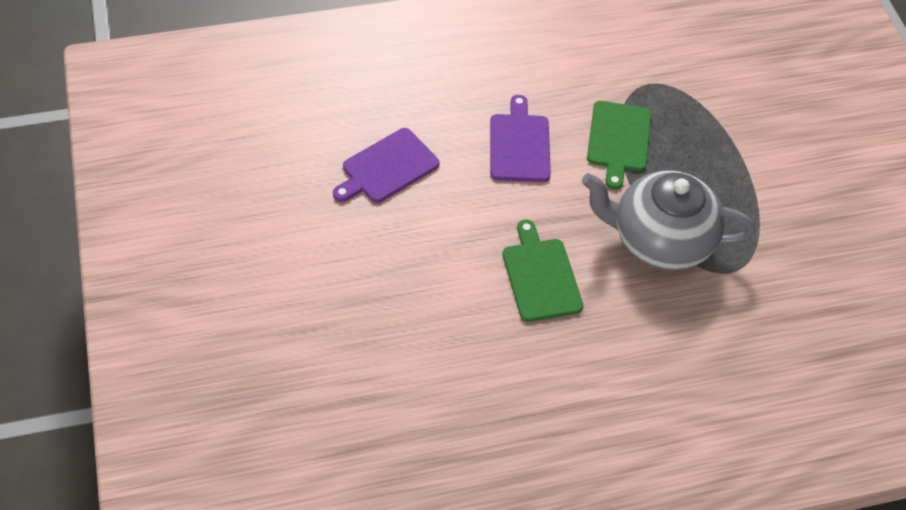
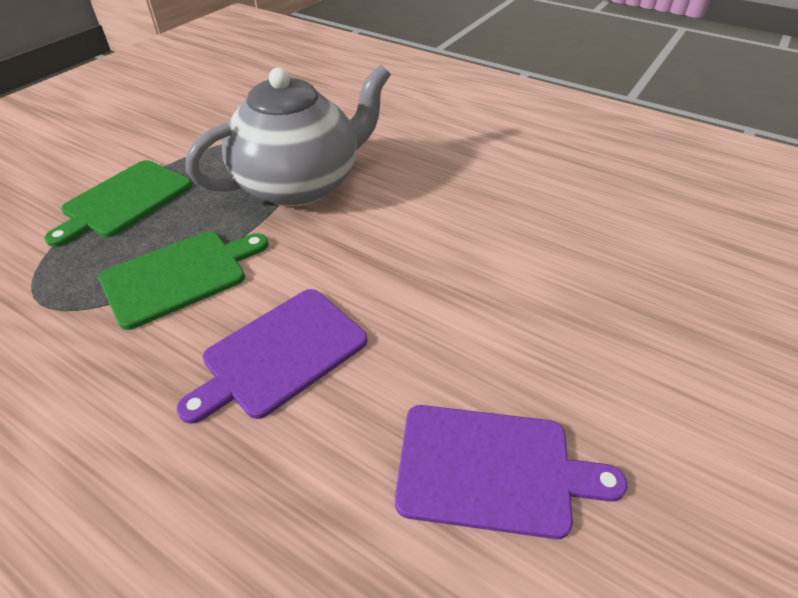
camera: 130 degrees left, 10 degrees down
(540, 276) = (443, 225): green cutting board -> green cutting board (124, 201)
(659, 240) = (300, 184): grey teapot -> grey teapot turned 90 degrees counterclockwise

